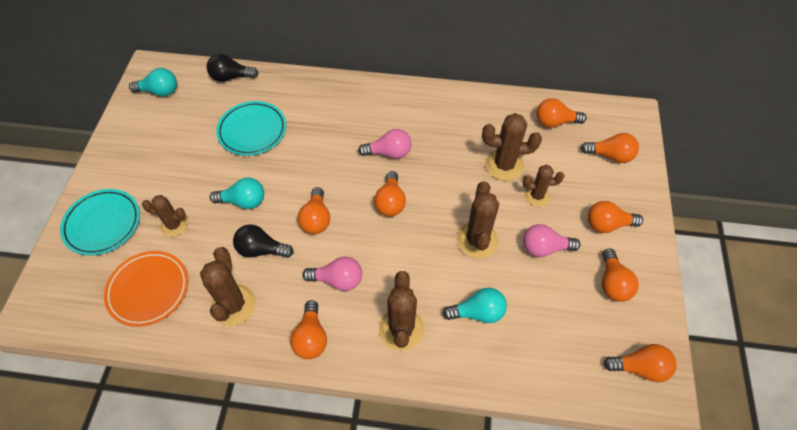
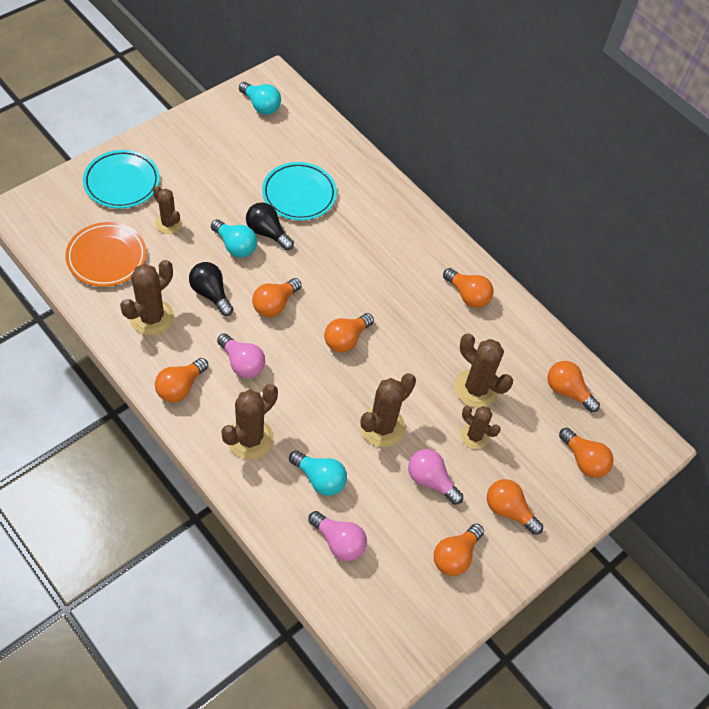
camera: 35 degrees right, 0 degrees up
(231, 77) = (328, 135): black light bulb -> black light bulb (267, 233)
(389, 153) = (389, 299): pink light bulb -> pink light bulb (339, 542)
(640, 367) = (400, 632): orange light bulb -> orange light bulb (468, 295)

